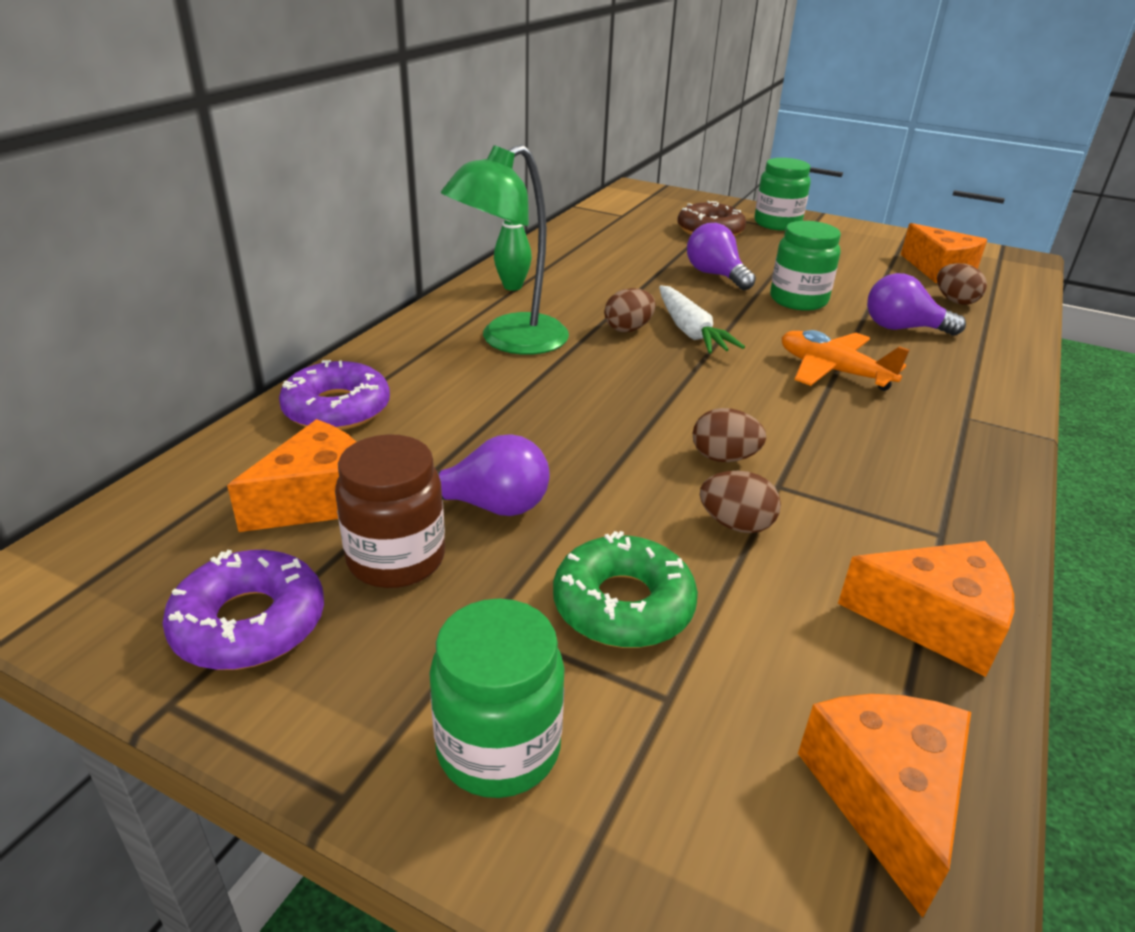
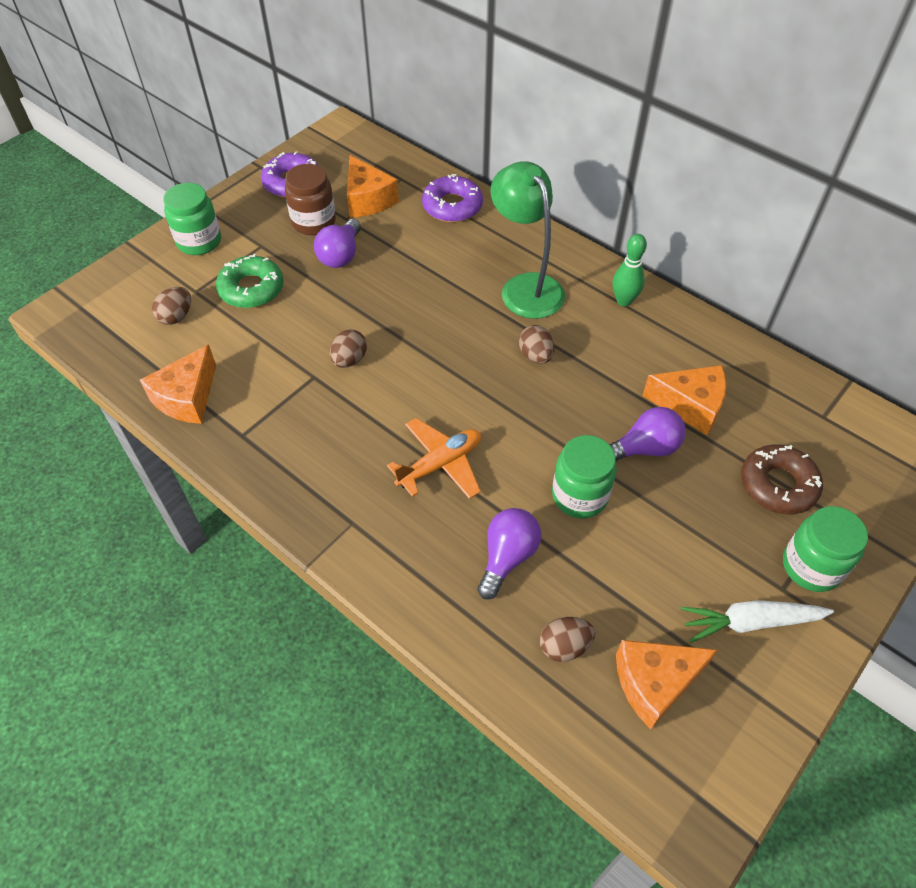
camera: 105 degrees right, 20 degrees up
(690, 331) = (525, 393): white carrot -> white carrot (750, 622)
(736, 524) = (288, 345): brown egg -> brown egg (176, 317)
(885, 798) = (120, 338): orange cheese -> orange cheese (690, 405)

